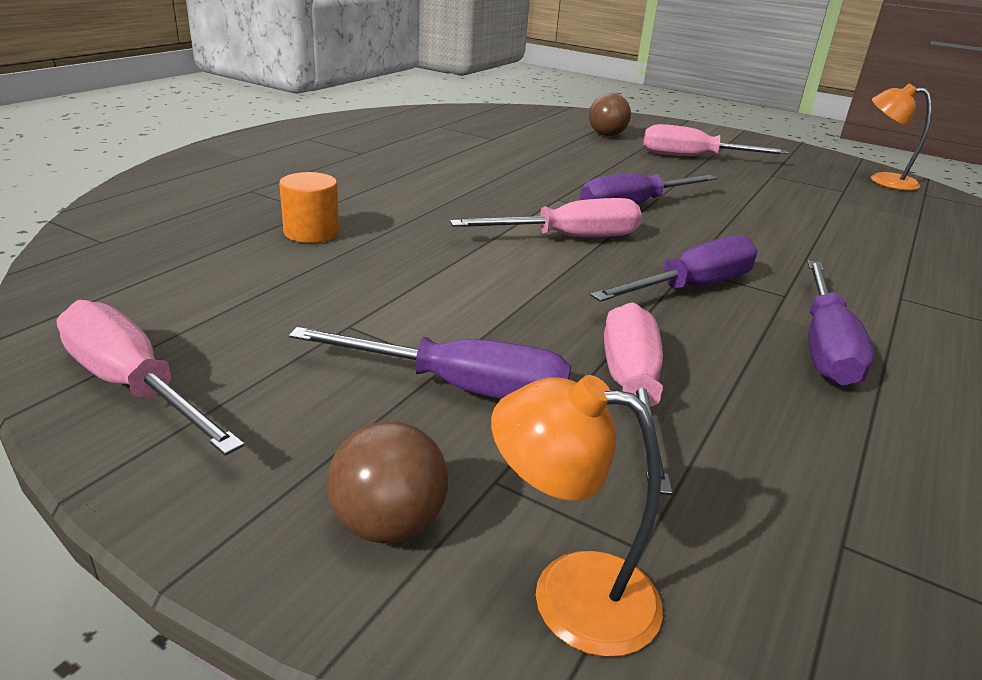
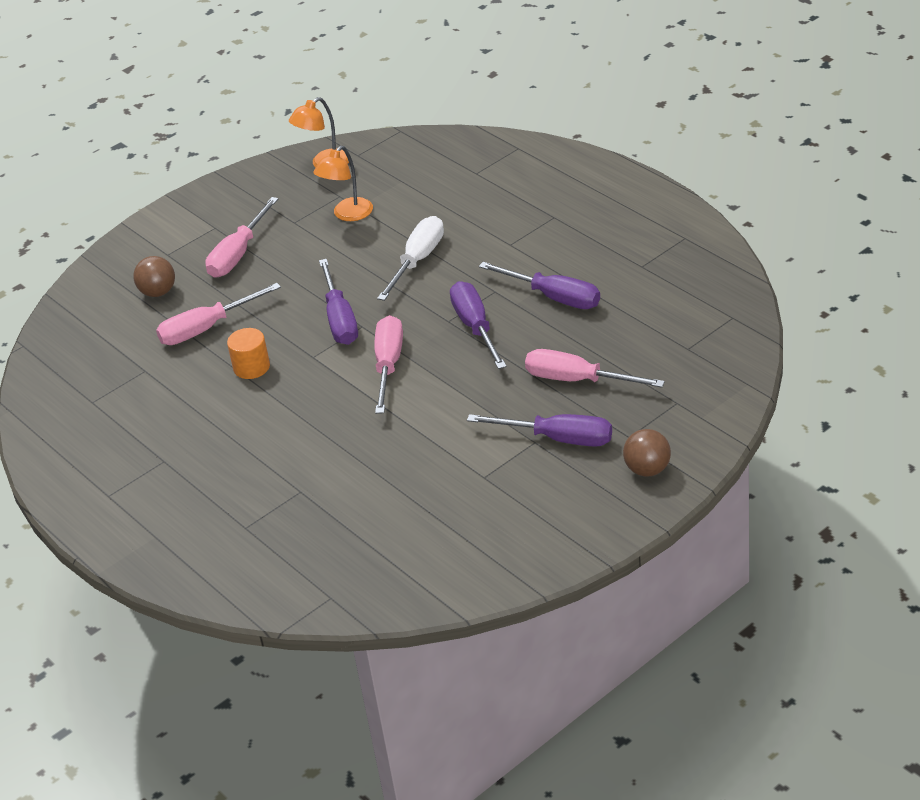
camera: 65 degrees left, 10 degrees up
(133, 386) = (527, 555): pink screwdriver -> pink screwdriver (207, 328)
(311, 232) = (344, 492): orange cylinder -> orange cylinder (251, 367)
(461, 388) = (558, 438): purple screwdriver -> purple screwdriver turned 75 degrees clockwise
(569, 593) = (693, 426): orange lamp -> orange lamp (348, 215)
(785, 238) = (417, 261): none -> white screwdriver

